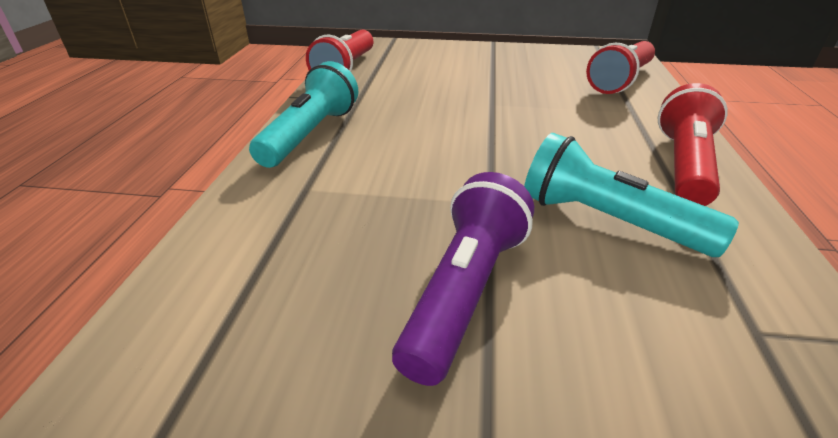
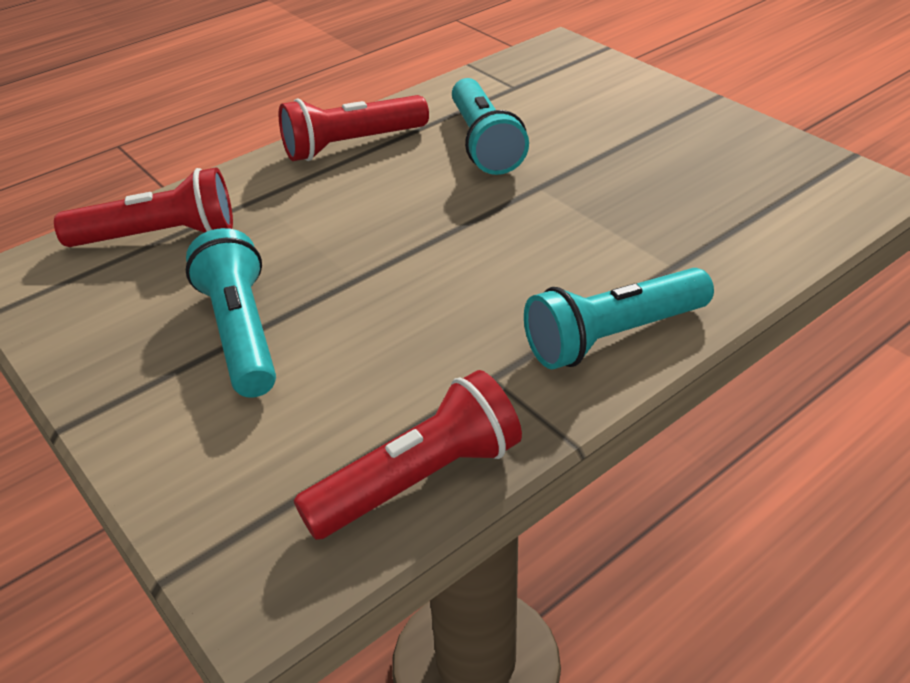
camera: 135 degrees left, 5 degrees up
(464, 291) = (630, 152): purple flashlight -> none
(495, 72) = (241, 333): none -> turquoise flashlight

